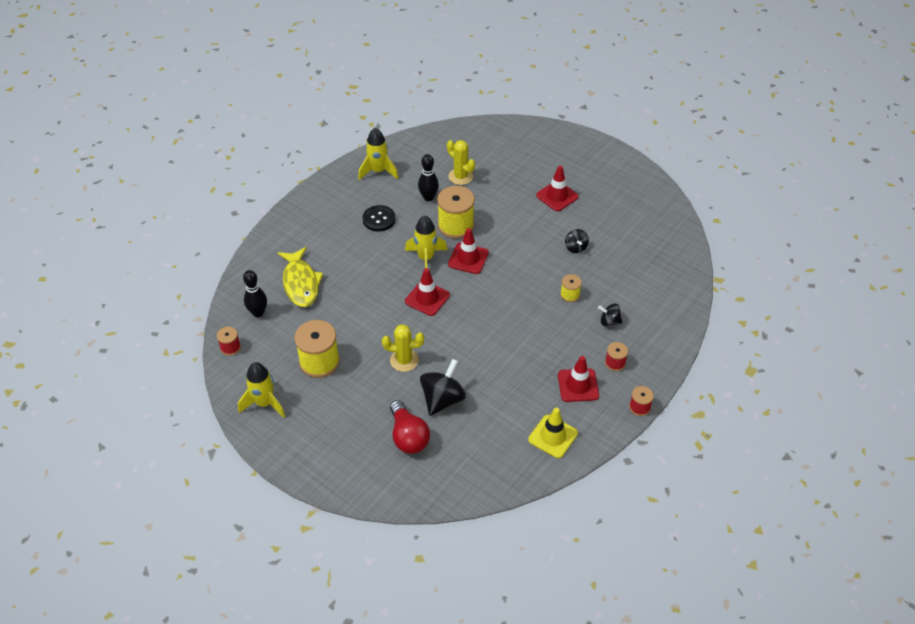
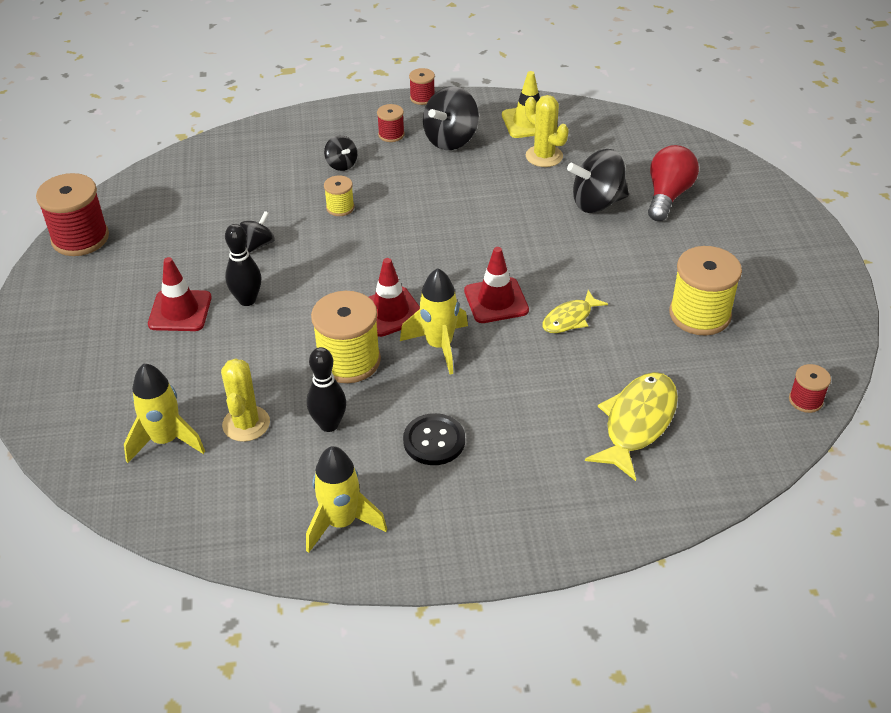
camera: 135 degrees left, 5 degrees down
(258, 313) = (732, 421): black bowling pin -> black bowling pin (247, 300)
(264, 403) = (806, 312): yellow rocket -> yellow rocket (166, 440)
(381, 313) = (570, 319): none -> yellow fish
(404, 360) = (598, 258): yellow cactus -> yellow cactus (544, 156)
(578, 385) = (451, 140): red traffic cone -> black spinning top
(656, 194) = (80, 238): none -> red spool

